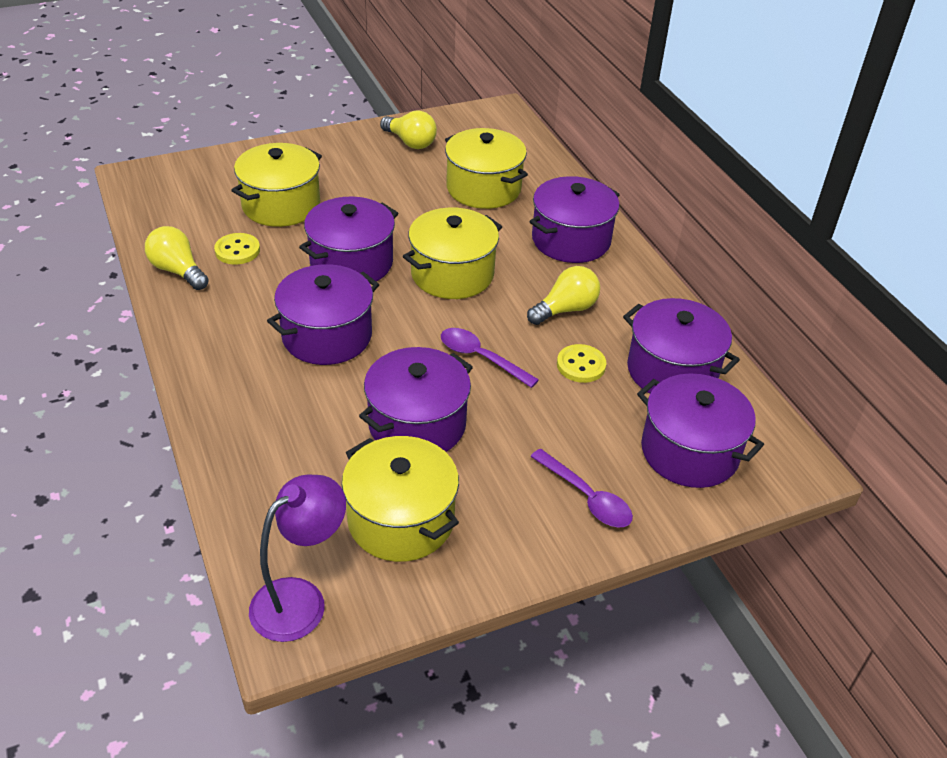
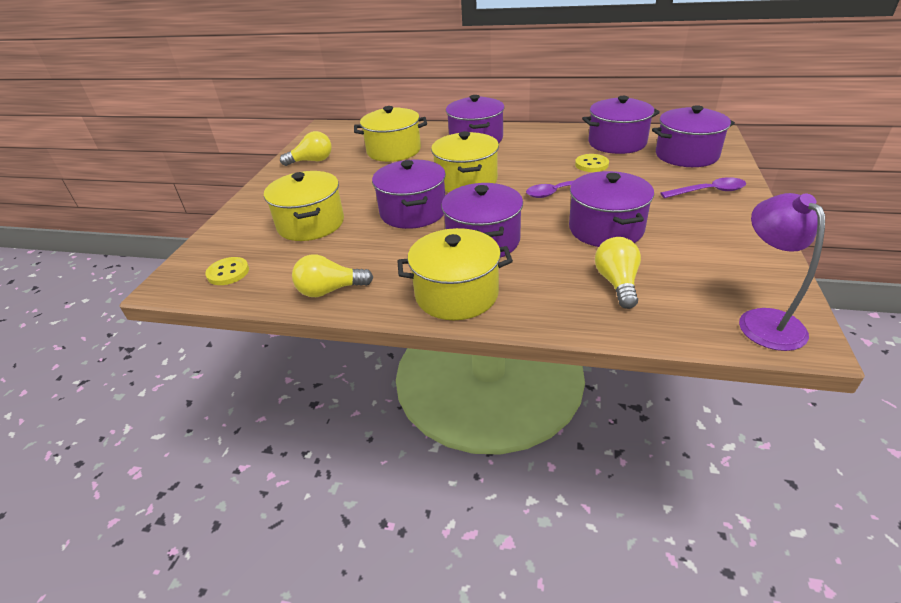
camera: 50 degrees left, 5 degrees down
(237, 250) = (340, 255): yellow button -> yellow button (228, 272)
(401, 520) = (698, 258): yellow pot -> yellow pot (456, 294)
(565, 309) = (537, 156): yellow light bulb -> yellow light bulb (617, 283)

